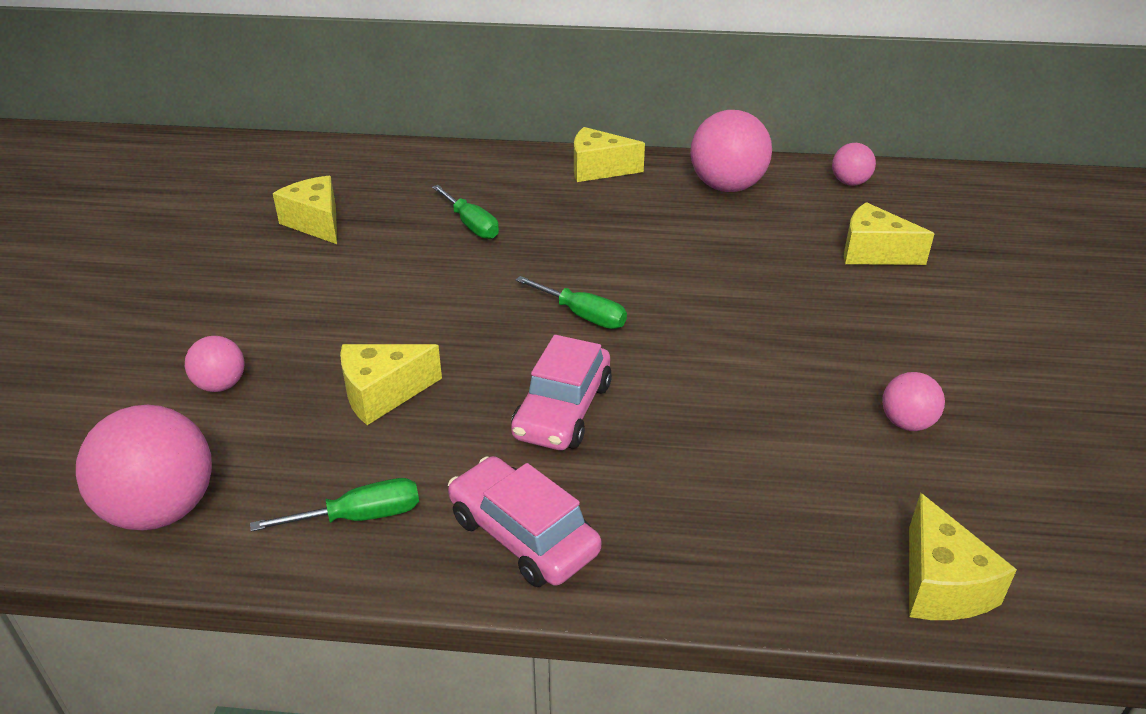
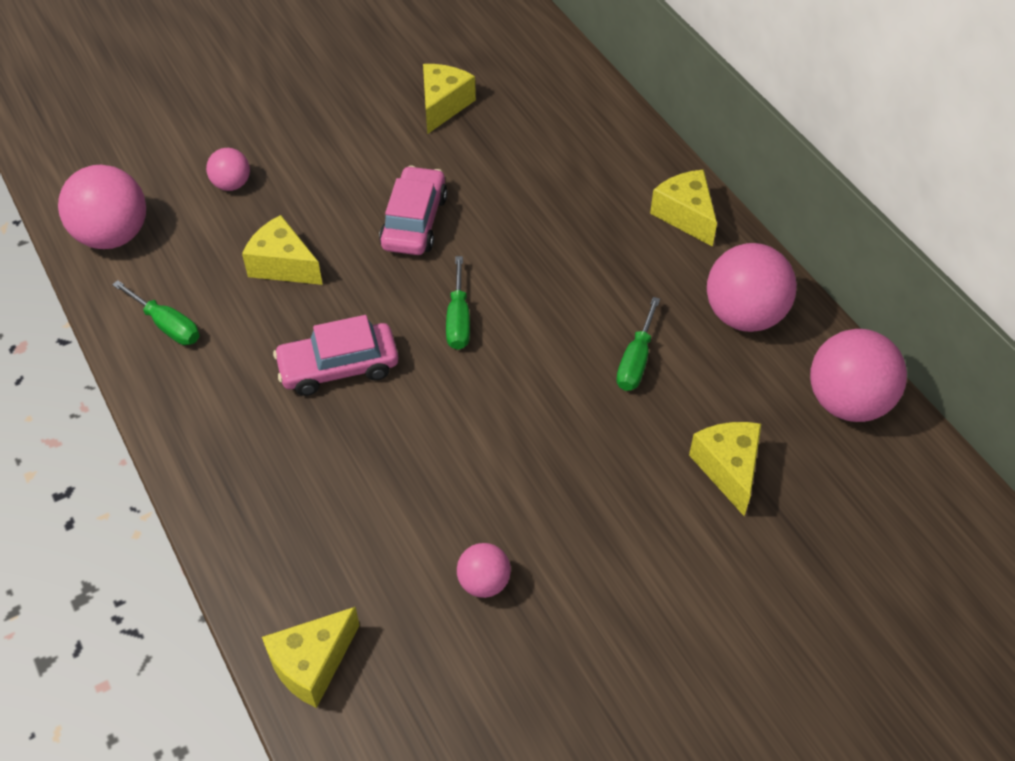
camera: 55 degrees right, 15 degrees up
(471, 225) = (521, 188): green screwdriver -> green screwdriver (636, 360)
(523, 535) = (205, 412): pink car -> pink car (414, 222)
(850, 183) = (847, 402): pink ball -> pink ball, size x1.88

